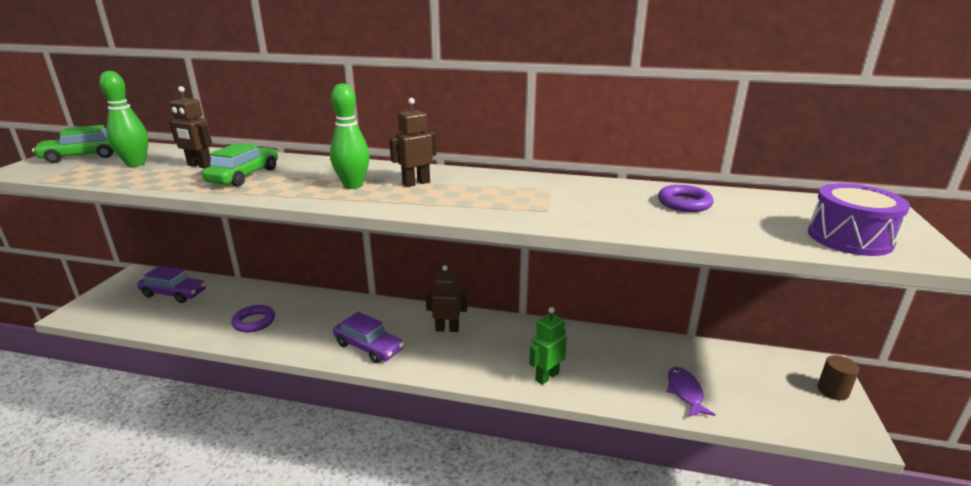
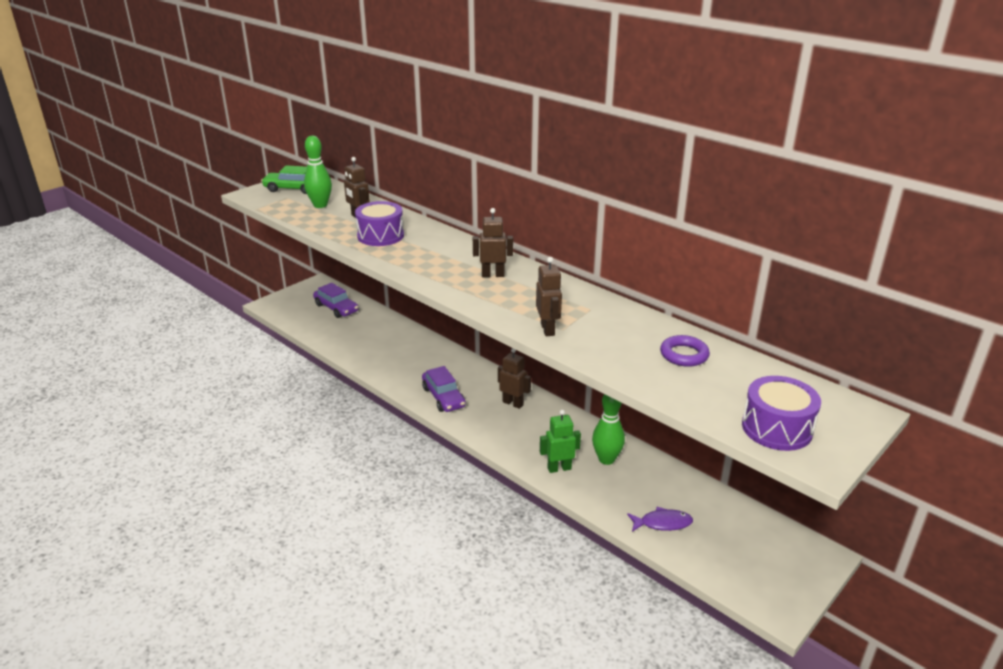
camera: 30 degrees right, 5 degrees up
(244, 176) = (380, 236): green car -> purple drum
(254, 322) = (377, 349): purple ring -> none
(353, 185) = (446, 265): green bowling pin -> green bowling pin (606, 459)
(534, 214) = (548, 329): none -> brown robot
(685, 392) = (662, 523): purple fish -> purple fish turned 60 degrees clockwise
(832, 391) = (804, 576): brown cylinder -> none

